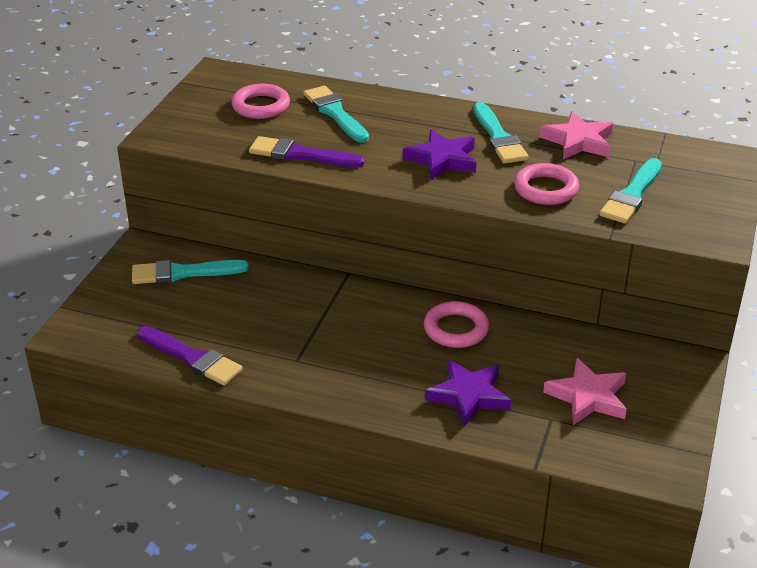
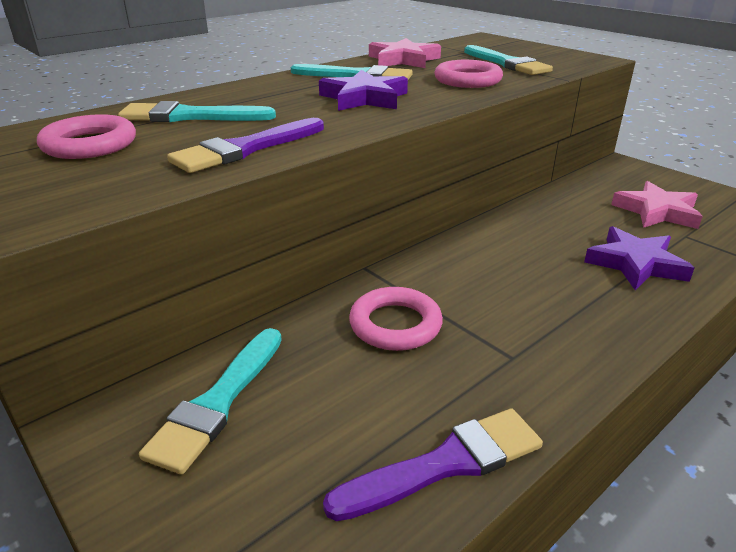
camera: 60 degrees left, 5 degrees down
(456, 329) = (518, 238): pink ring -> pink ring (395, 324)

